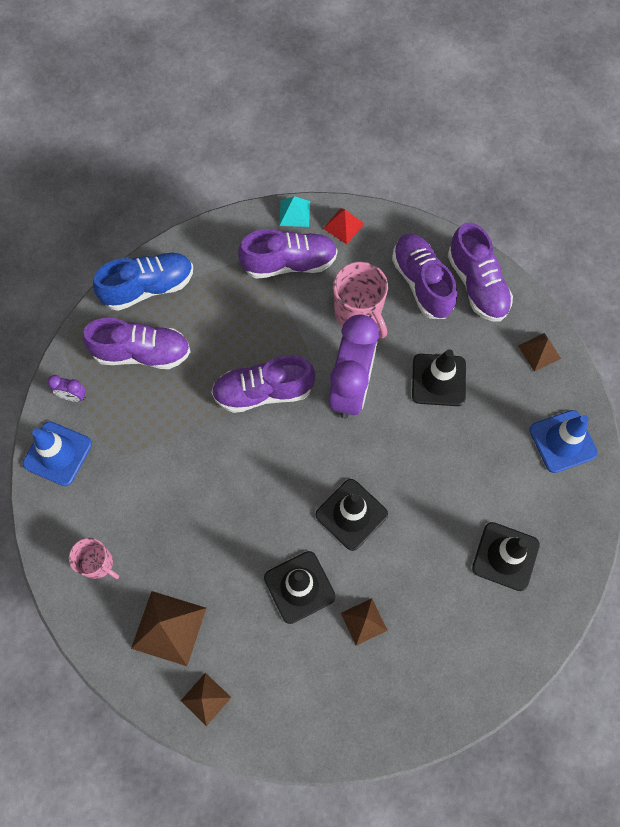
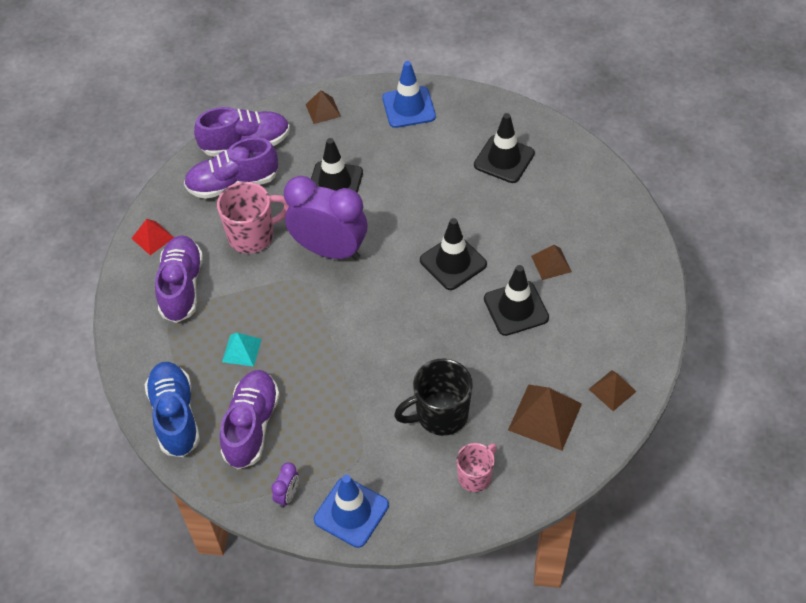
camera: 80 degrees left, 15 degrees down
(164, 522) = (440, 415): none -> black mug
(263, 391) = (318, 321): purple shoe -> none
(294, 213) = (125, 277): turquoise pyramid -> turquoise pyramid (241, 350)

